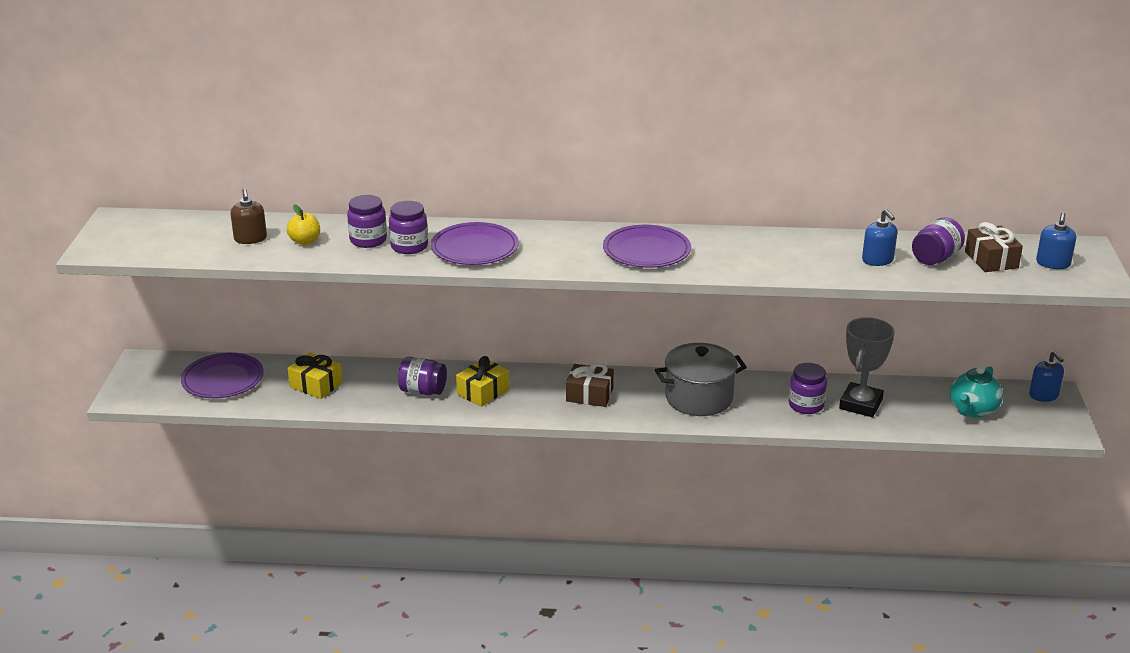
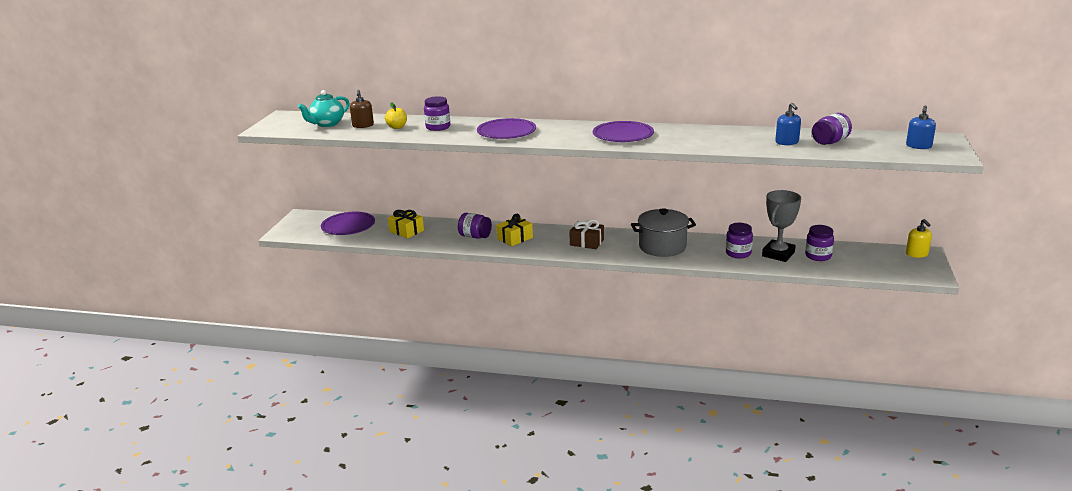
camera: 10 degrees right, 5 degrees down
(409, 246) = (463, 130): purple jar -> purple jar (818, 256)
(972, 410) = (861, 260): turquoise teapot -> turquoise teapot (327, 124)
(991, 260) = (872, 143): brown gift -> none
(1043, 395) = (917, 254): blue soap dispenser -> yellow soap dispenser

